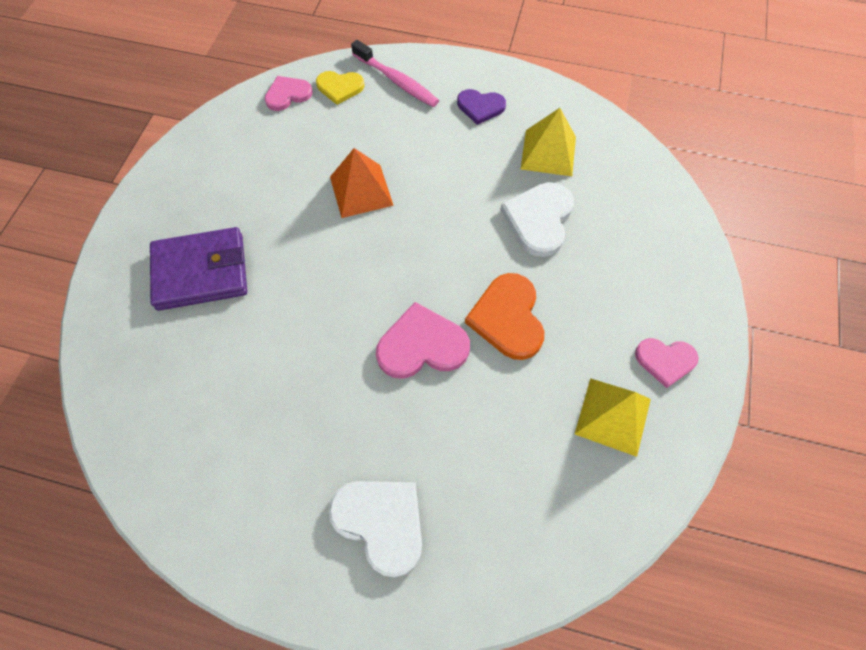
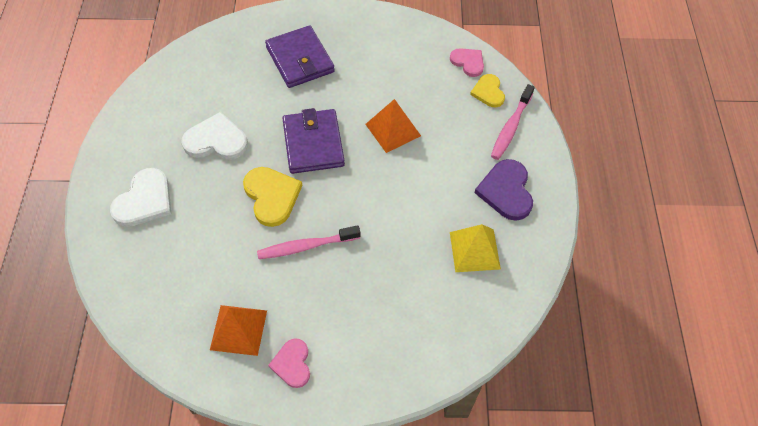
camera: 75 degrees right, 5 degrees down
(353, 281) = (313, 144): none -> purple wallet
(422, 345) = (272, 196): pink heart -> yellow heart
(480, 107) = (506, 191): purple heart -> purple heart, size x1.56
(508, 318) = (306, 246): orange heart -> pink toothbrush
(539, 219) = (402, 254): white heart -> white heart (216, 140)
(612, 416) = (238, 329): yellow pyramid -> orange pyramid

